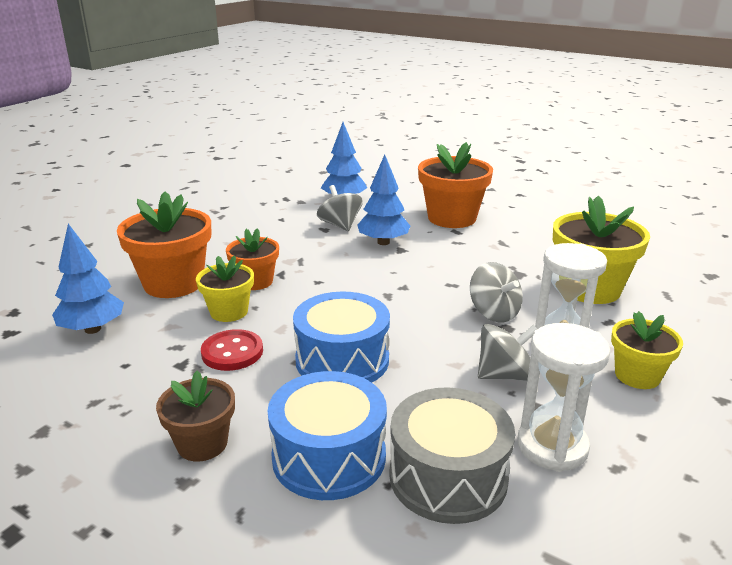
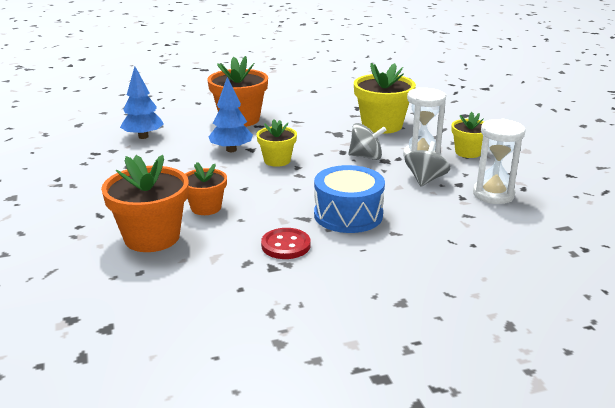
camera: 50 degrees left, 0 degrees up
(93, 329) = (166, 289): blue tree -> none
(202, 444) = (372, 286): brown flower pot -> none
(229, 312) = (231, 230): yellow flower pot -> yellow flower pot (277, 160)
(329, 457) = (432, 252): blue drum -> none
(340, 225) = (179, 152): grey spinning top -> none
(448, 477) = (485, 227): grey drum -> none

